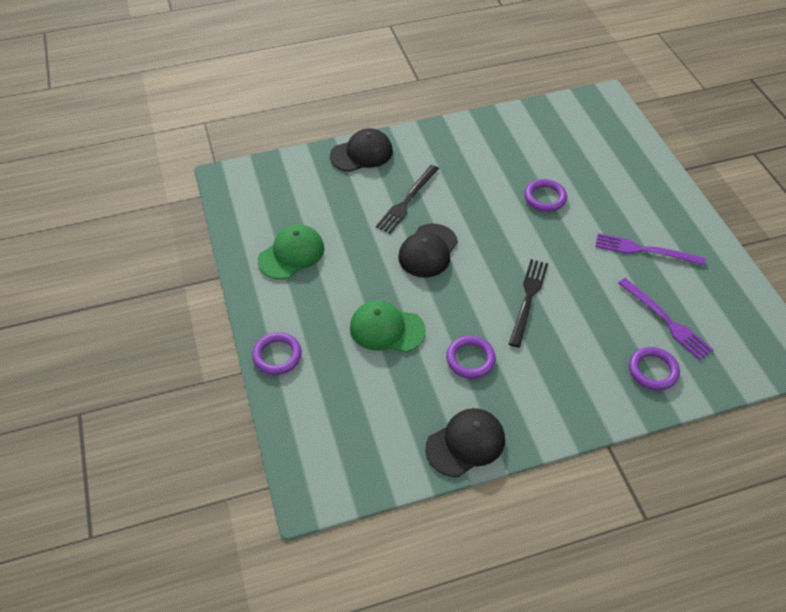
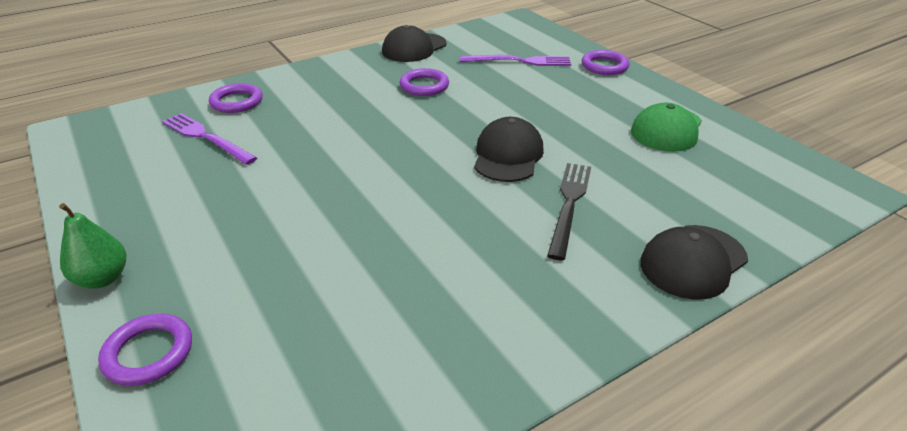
camera: 165 degrees right, 15 degrees down
(386, 329) = (516, 92): green cap -> none
(528, 299) = (371, 132): black fork -> none
(545, 198) = (356, 245): purple ring -> purple ring (148, 353)
(645, 250) = (207, 200): purple fork -> purple fork (519, 61)
(687, 203) = (102, 278): none -> green pear

